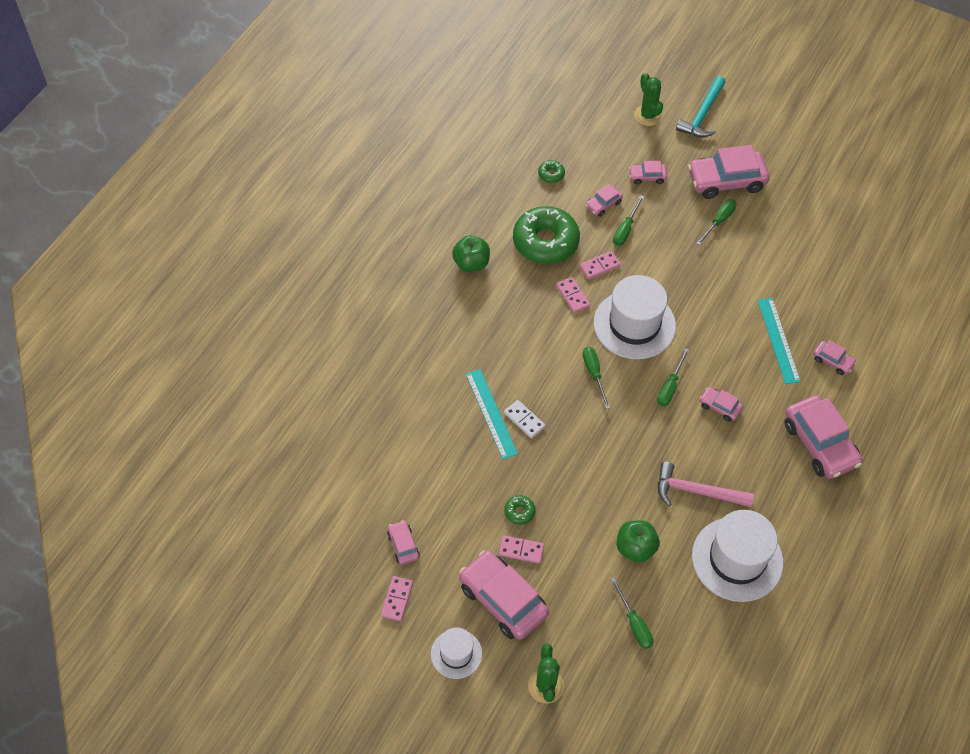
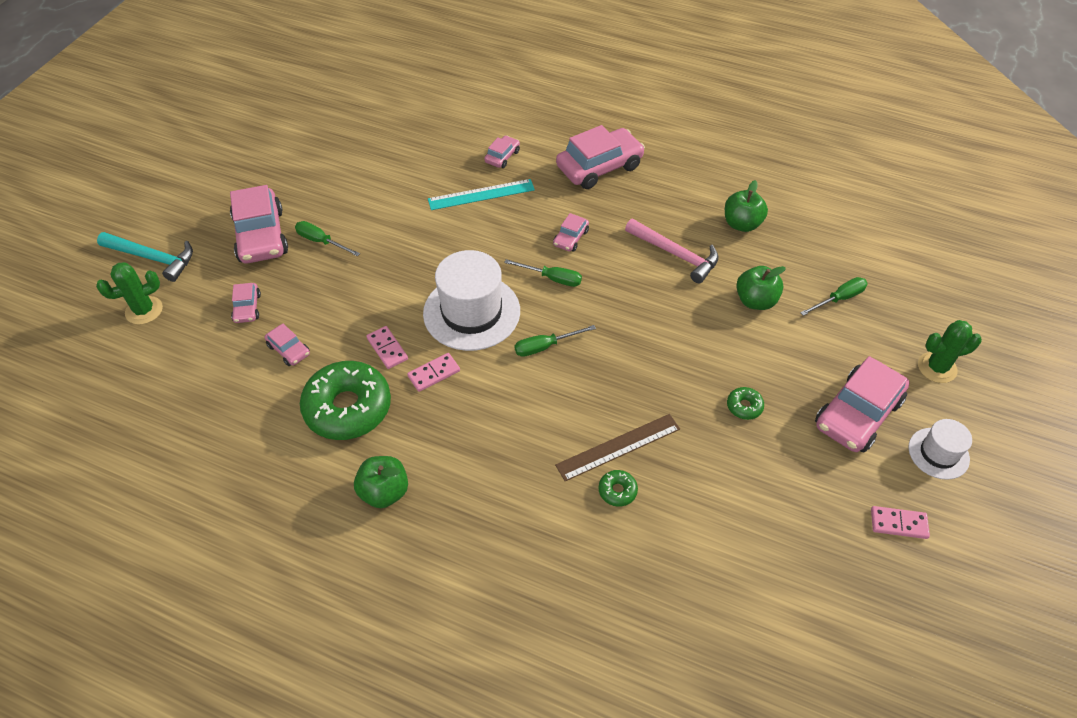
camera: 95 degrees left, 5 degrees down
(403, 545) = (826, 526): pink car -> none
(491, 413) = (618, 447): turquoise ruler -> brown ruler
(521, 550) = (791, 401): pink domino -> none
(524, 420) = (621, 411): white domino -> none
(551, 174) = (232, 409): green donut -> green donut (617, 491)
(625, 229) = (330, 326): green screwdriver -> none
(696, 491) = (675, 254): pink hammer -> pink hammer turned 60 degrees counterclockwise
(737, 559) = (741, 224): white hat -> green apple

